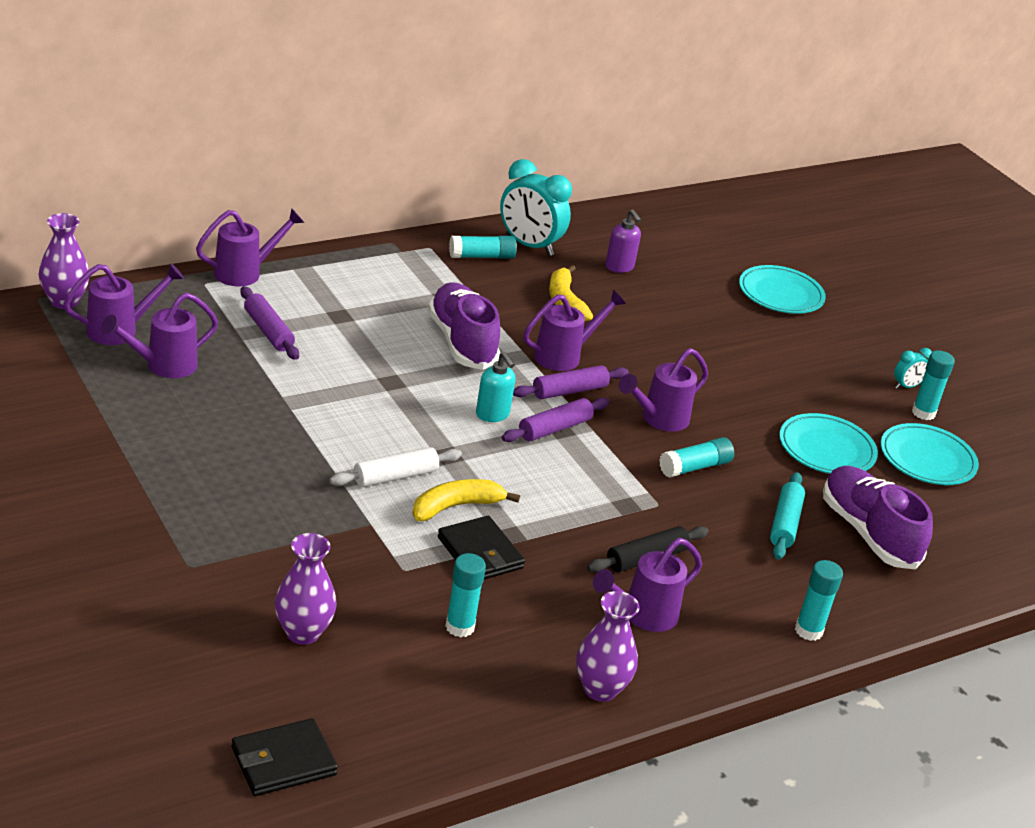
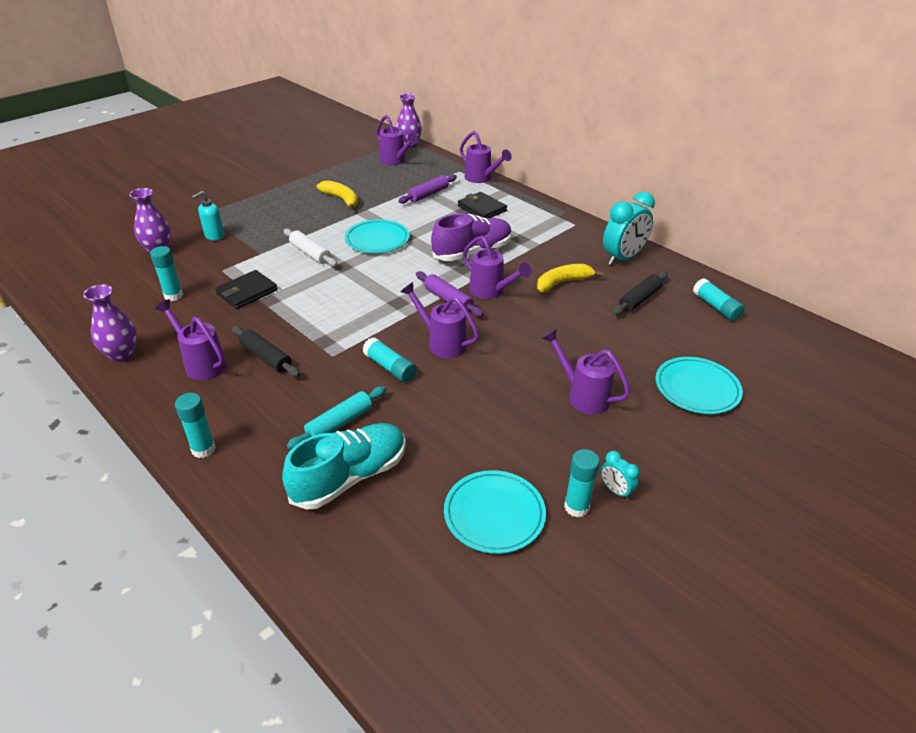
camera: 80 degrees right, 5 degrees up
(163, 366) = (371, 176): purple watering can -> purple watering can (582, 395)
(283, 761) = (56, 262): black wallet -> black wallet (481, 208)
(456, 507) = (290, 277): yellow banana -> yellow banana (341, 199)
(482, 256) = (586, 243): turquoise glue stick -> turquoise glue stick (716, 307)
(492, 415) = (397, 275): turquoise soap dispenser -> turquoise soap dispenser (214, 236)
(529, 245) = (623, 258): turquoise clock -> turquoise clock turned 150 degrees counterclockwise
(554, 428) = (398, 300): purple rolling pin -> none
(619, 267) = (639, 299): purple soap dispenser -> black rolling pin
(785, 524) = (339, 423): turquoise rolling pin -> turquoise rolling pin turned 45 degrees counterclockwise
(826, 449) = (463, 440): turquoise plate -> turquoise plate (377, 240)
(868, 533) = (350, 477): purple shoe -> turquoise shoe

